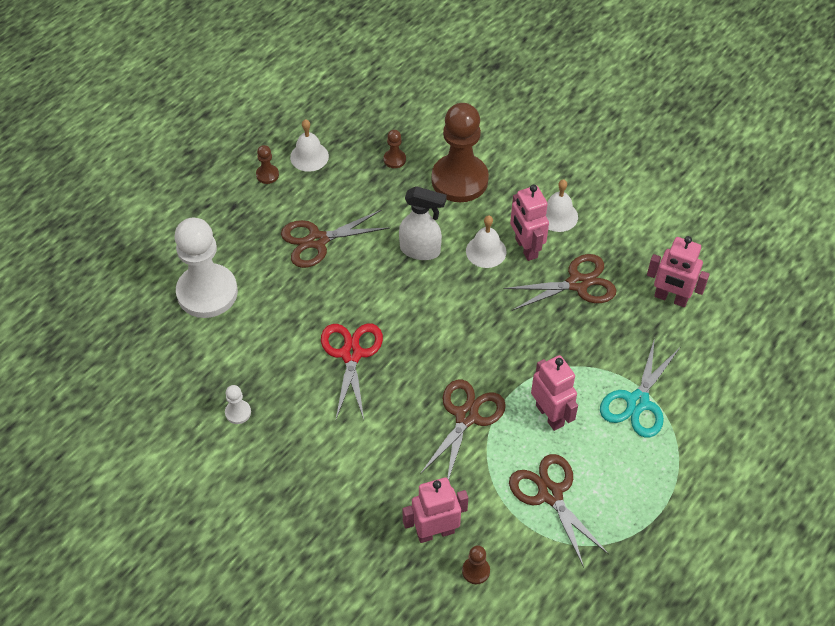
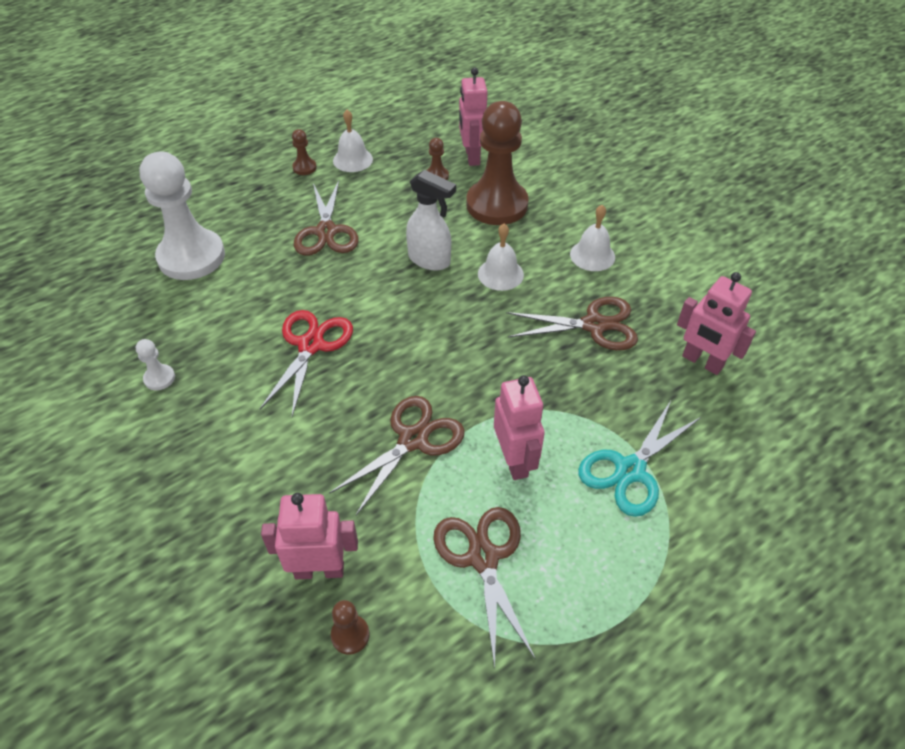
camera: 15 degrees right, 5 degrees down
(317, 240) = (326, 232): brown scissors -> brown scissors turned 90 degrees counterclockwise
(526, 248) = (546, 279): pink robot -> pink robot (472, 156)

